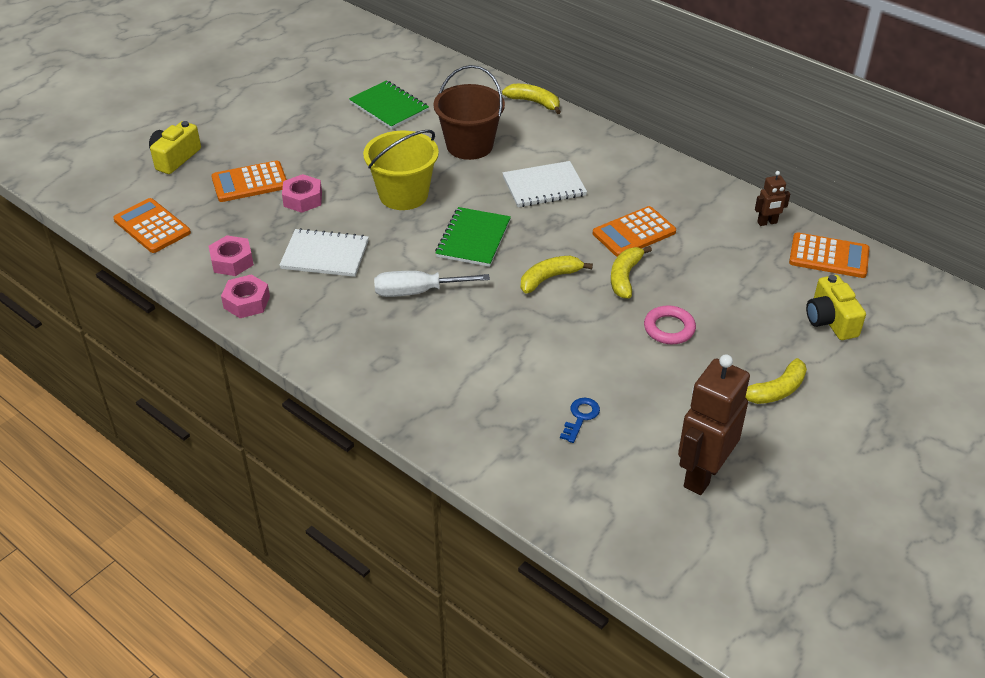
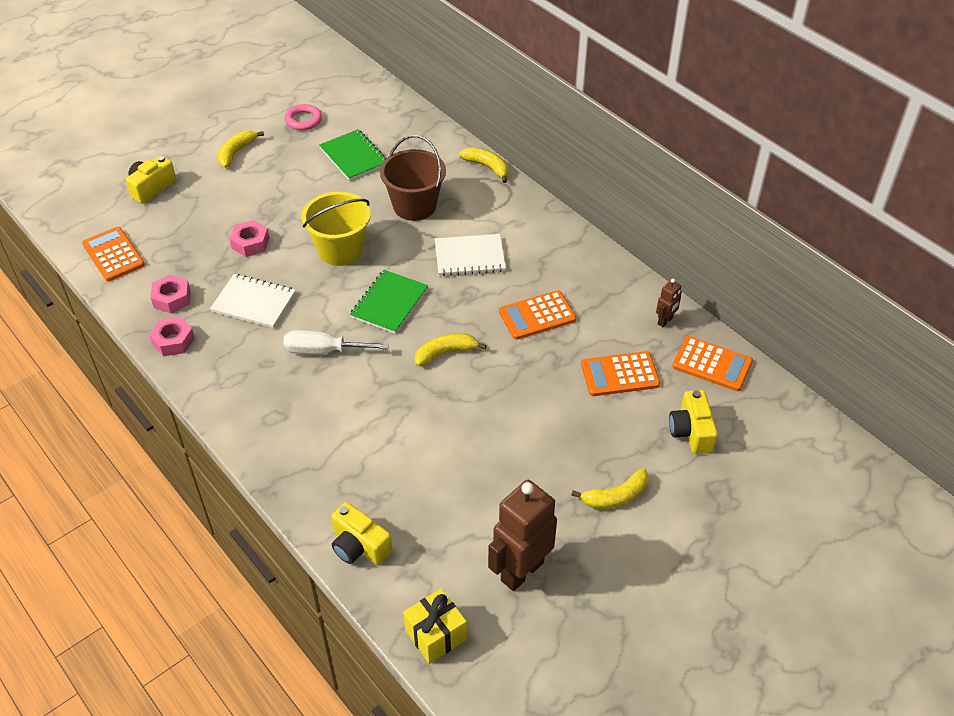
camera: 10 degrees right, 5 degrees up
(250, 182) = (209, 220): orange calculator -> orange calculator (620, 374)
(519, 475) = (359, 546): none -> yellow camera
(580, 417) = (430, 497): blue key -> none
(625, 277) = (514, 361): yellow banana -> yellow banana (236, 152)
(632, 550) = (435, 635): none -> yellow gift
(669, 328) = (538, 419): pink ring -> pink ring (303, 120)
(767, 222) = (665, 321): brown robot -> brown robot turned 45 degrees counterclockwise

